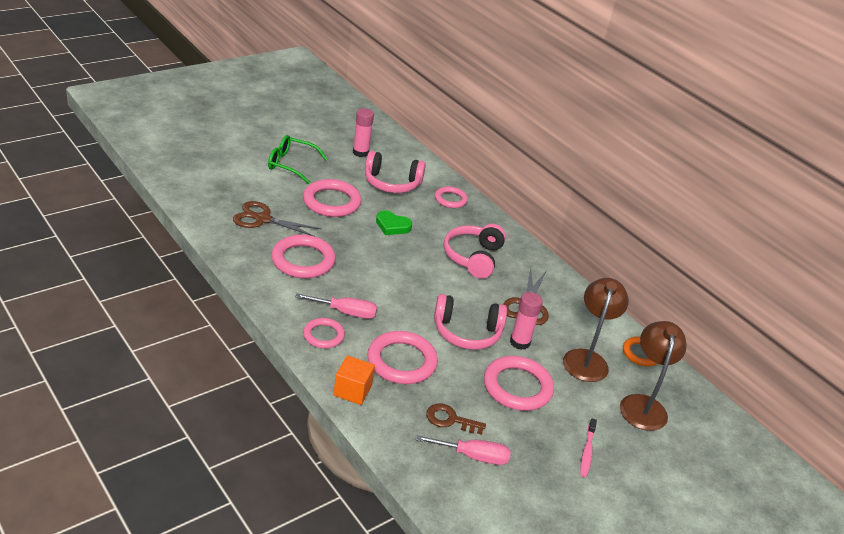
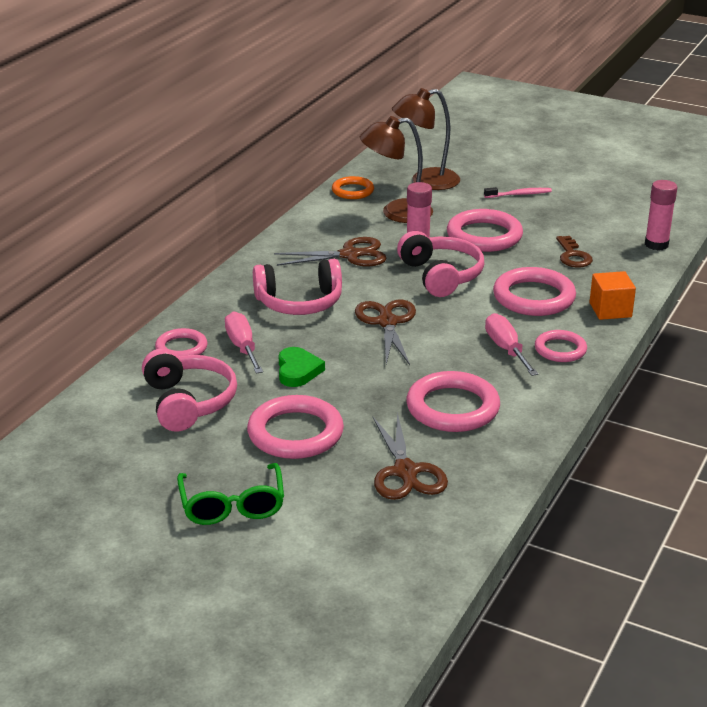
camera: 110 degrees left, 5 degrees down
(360, 152) = (124, 456): pink glue stick -> pink glue stick (656, 244)
(420, 280) = (387, 322): none -> brown scissors
(473, 456) = (598, 237): pink screwdriver -> pink screwdriver (242, 347)

